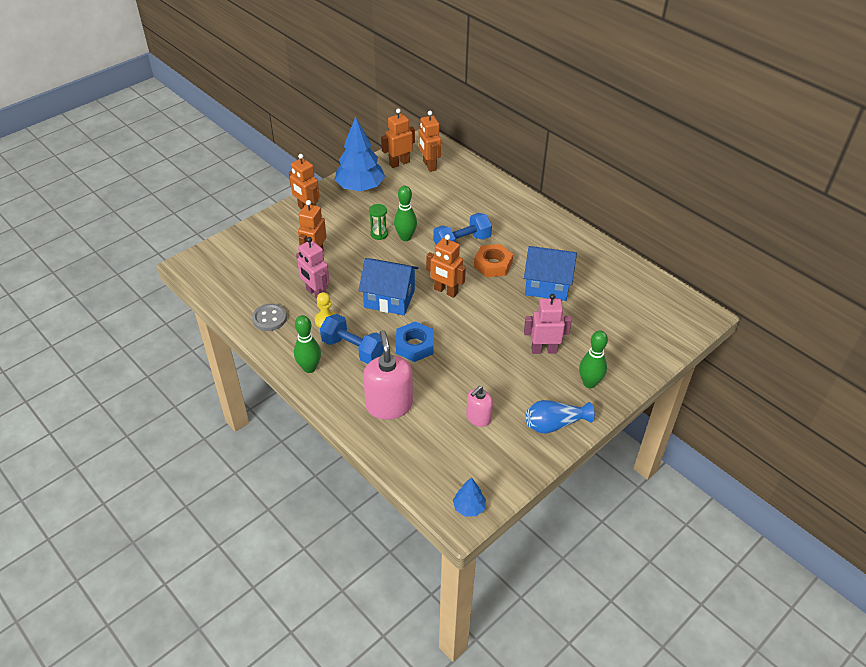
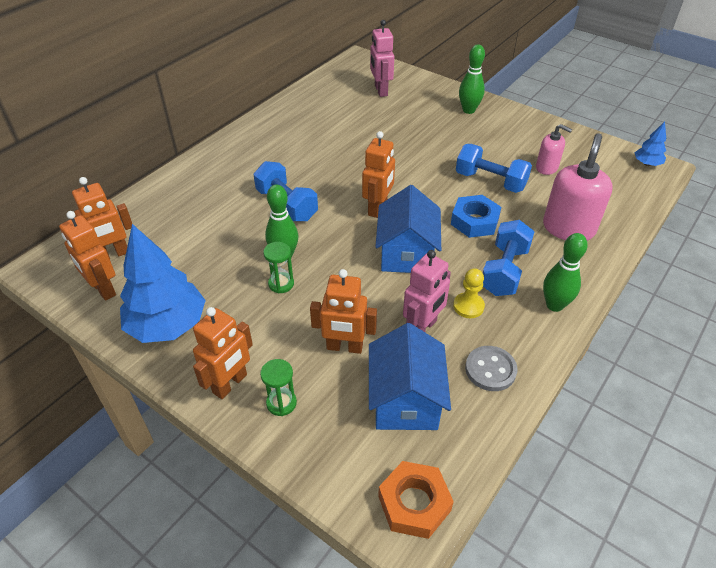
camera: 100 degrees left, 0 degrees up
(285, 227) = (281, 403): none -> green hourglass
(389, 405) = (568, 228): pink soap dispenser -> pink soap dispenser turned 135 degrees clockwise
(466, 369) = (490, 181): none -> blue dumbbell
(493, 264) = (321, 177): orange nut -> orange nut (414, 503)
(544, 350) = (439, 136): pink robot -> pink robot (380, 90)
(547, 285) = (345, 139): blue house -> blue house (405, 400)
(554, 424) = (527, 126): blue vase -> none

